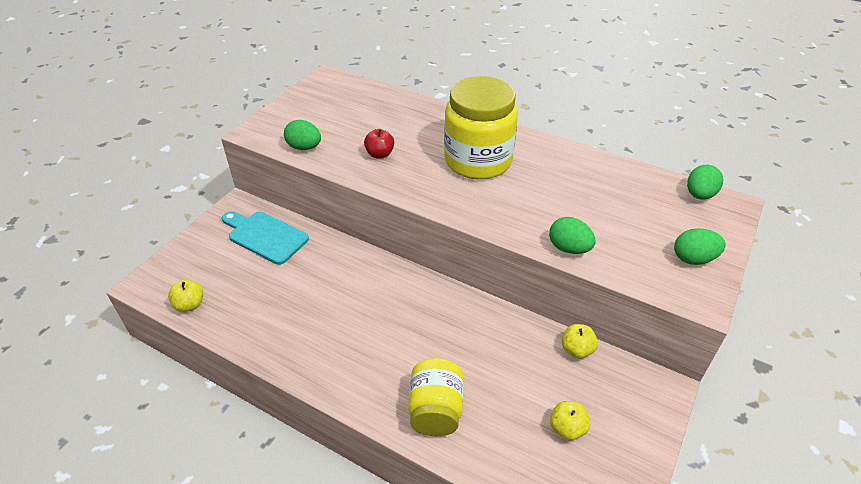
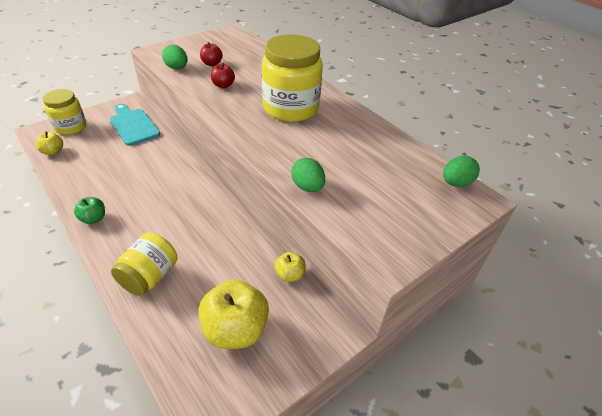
camera: 20 degrees right, 0 degrees up
(184, 264) = (70, 127): none -> yellow jar
(316, 370) = (93, 219): none -> green apple
(341, 129) = (212, 64): none -> red apple
(567, 428) = (235, 329): yellow apple -> yellow apple, size x1.96
(693, 259) = (409, 228): green egg -> none

